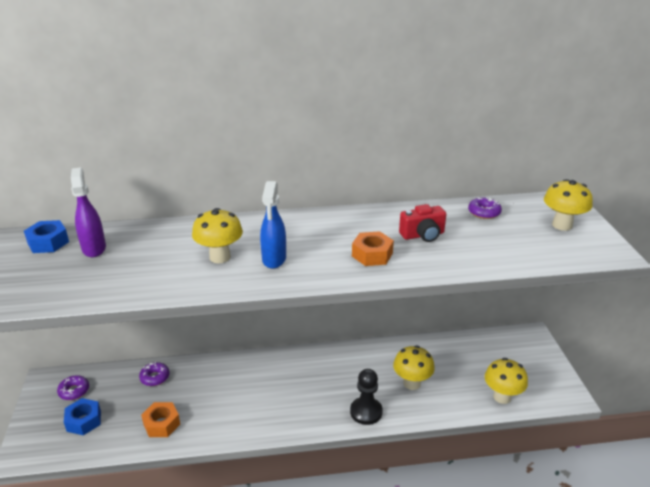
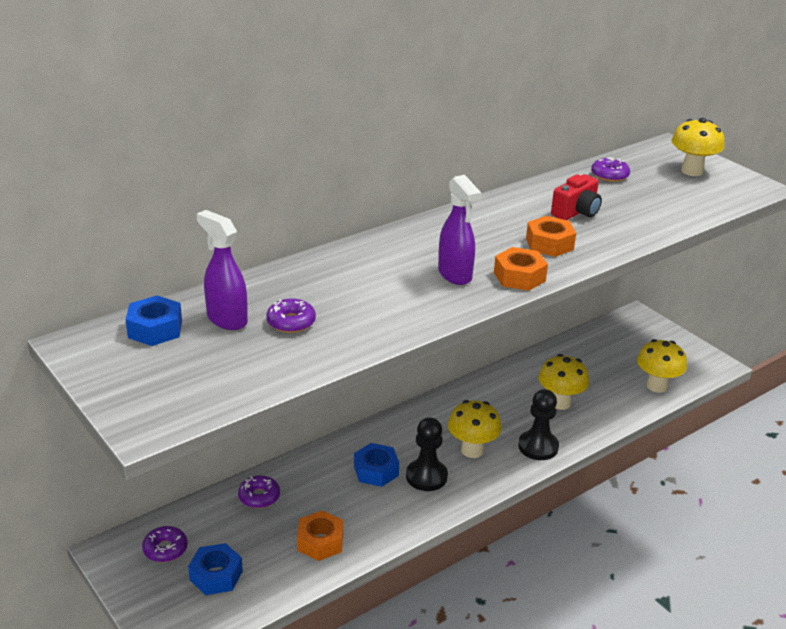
camera: 30 degrees left, 0 degrees up
(128, 262) = (291, 322): none -> purple donut
(220, 257) = (392, 288): yellow mushroom -> yellow mushroom (472, 450)
(239, 387) = (376, 471): none -> blue nut
(268, 404) = (426, 476): none -> black pawn
(274, 259) = (455, 275): blue spray bottle -> purple spray bottle
(319, 274) = (519, 277): none -> orange nut

